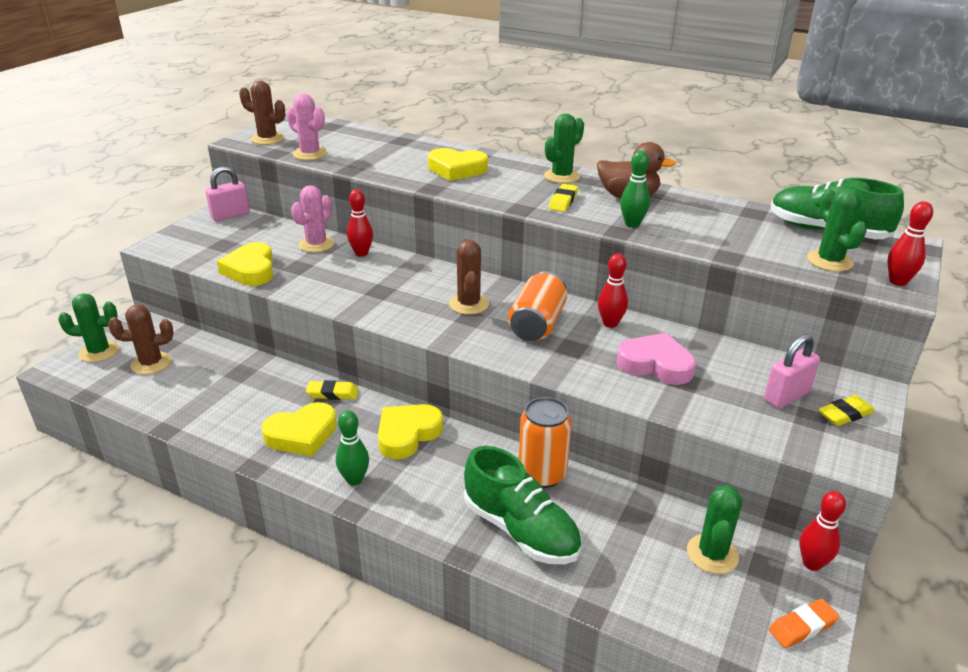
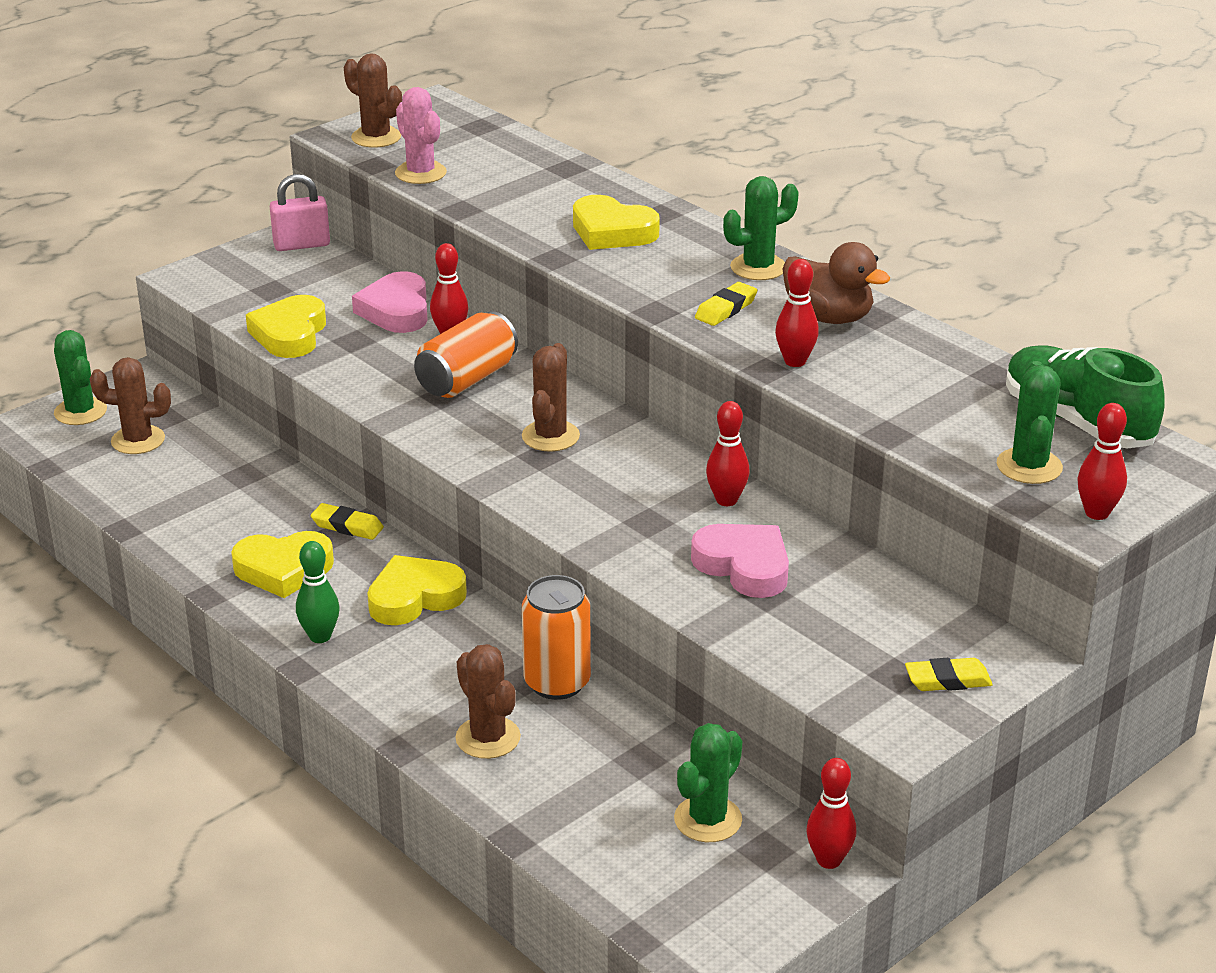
camera: 20 degrees right, 0 degrees up
(99, 351) = (80, 412): green cactus -> green cactus turned 45 degrees clockwise
(316, 244) = (396, 310): pink cactus -> pink heart
(521, 530) = (488, 738): green shoe -> brown cactus
(537, 324) = (624, 482): orange can -> orange can (467, 379)
(632, 224) = (795, 361): green bowling pin -> red bowling pin
(786, 396) = (888, 642): pink padlock -> none
(802, 626) = (757, 917): orange eraser -> none

